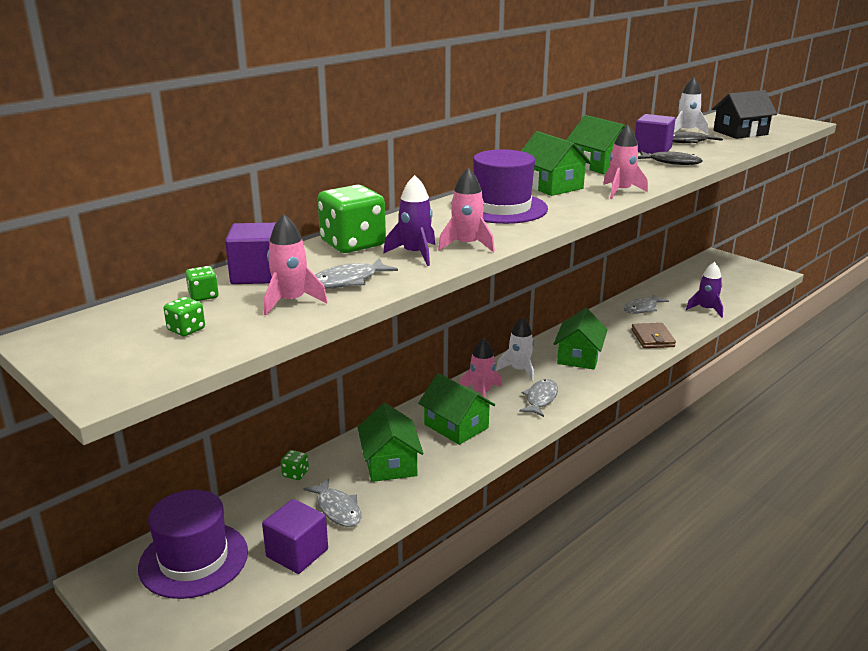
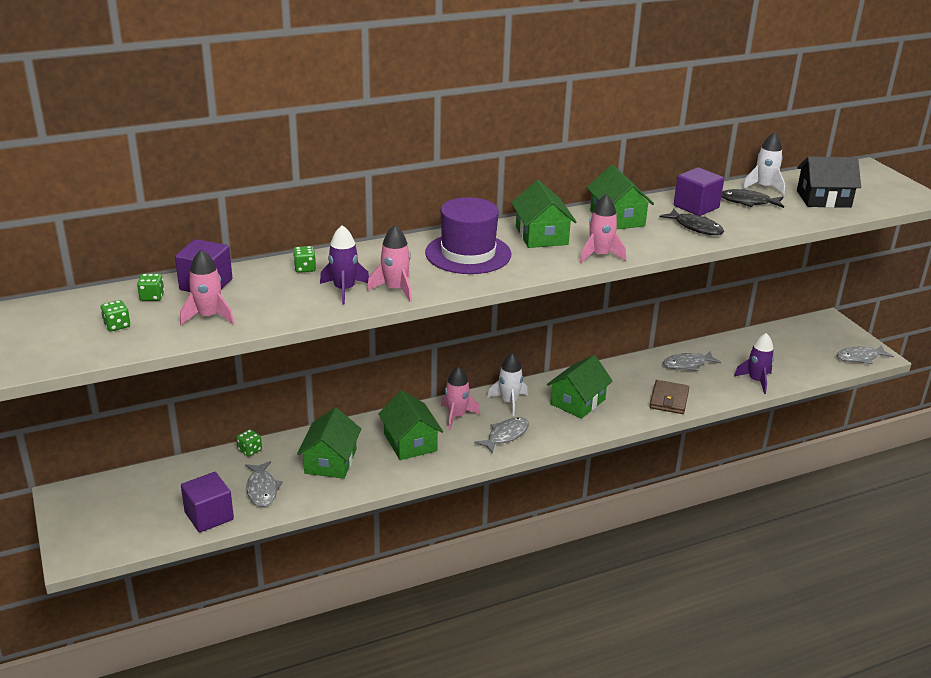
camera: 20 degrees right, 5 degrees up
(194, 559) = (133, 499): purple hat -> none
(348, 281) = (267, 306): grey fish -> grey fish (860, 358)
(352, 244) = (305, 268): green dice -> green dice, size x0.44

